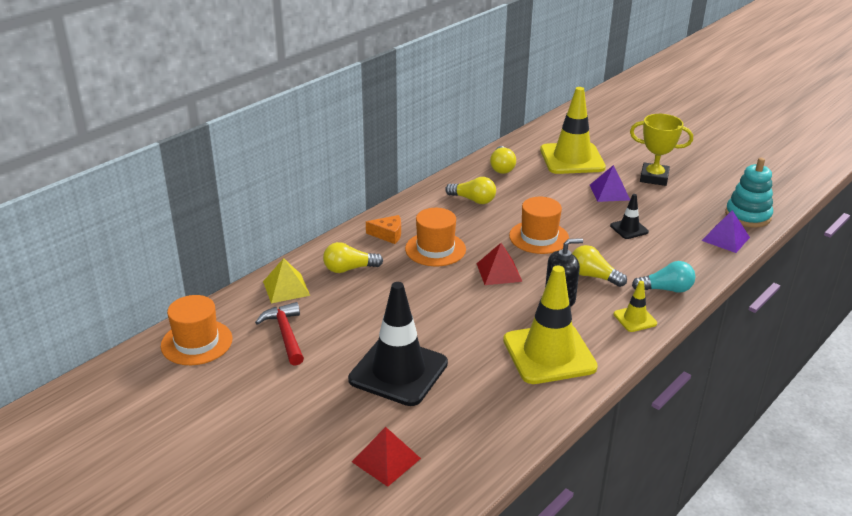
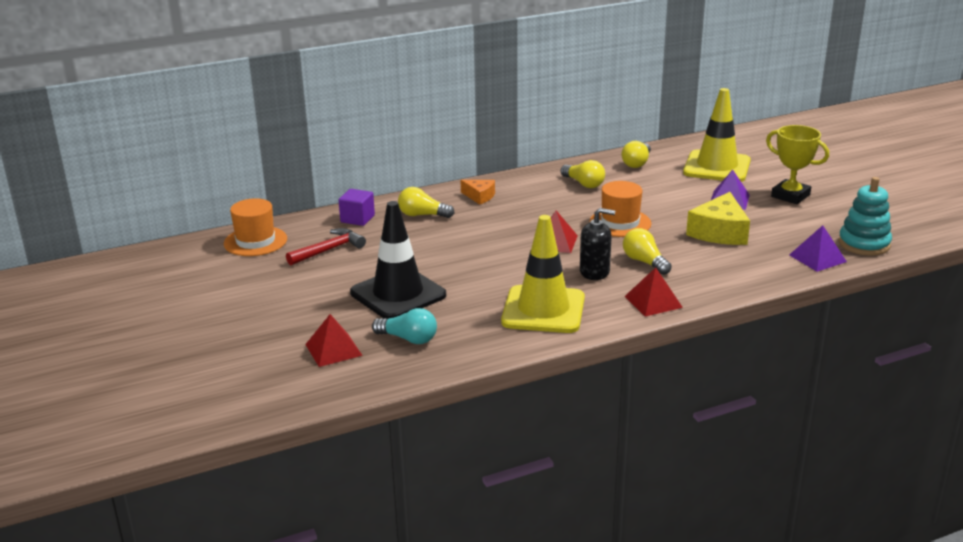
camera: 25 degrees right, 5 degrees down
(285, 334) = (329, 250): red hammer -> red hammer turned 45 degrees clockwise
(286, 288) = (357, 219): yellow pyramid -> purple cube
(435, 249) = (512, 214): orange hat -> none
(629, 229) = (719, 232): black traffic cone -> yellow cheese
(635, 319) = (653, 302): yellow traffic cone -> red pyramid
(666, 289) = (709, 286): turquoise light bulb -> turquoise light bulb (408, 339)

